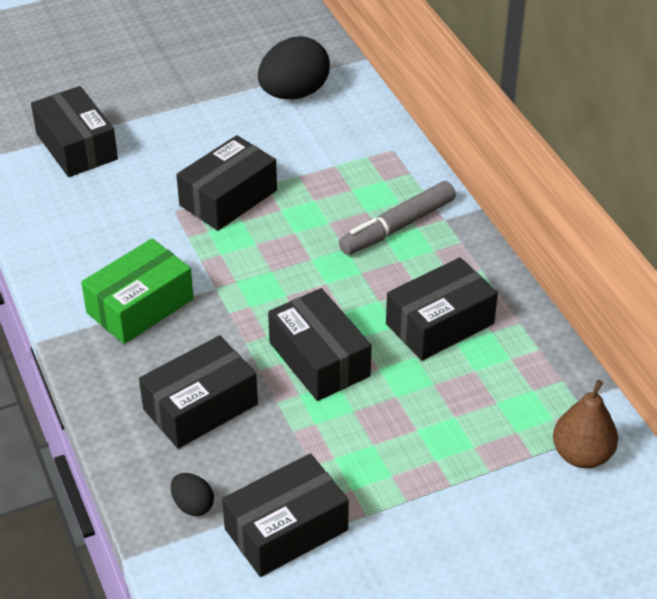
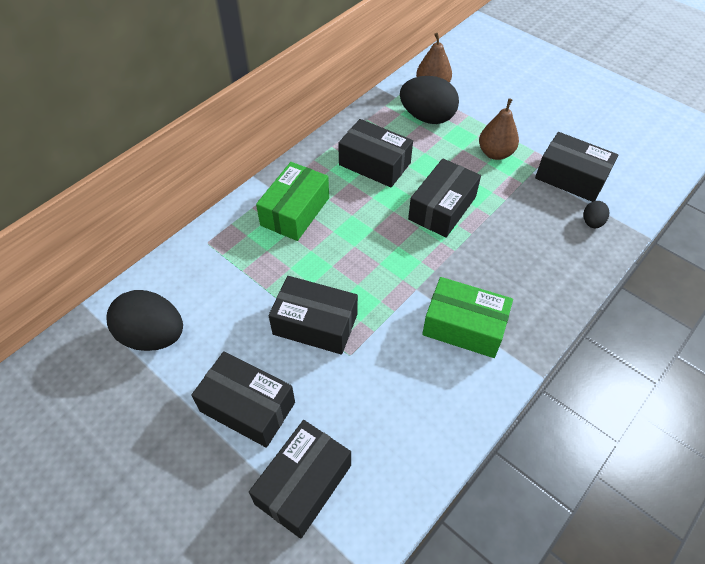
camera: 115 degrees left, 10 degrees up
(200, 407) = (523, 250): black box -> black box (247, 406)
(387, 463) = (495, 153): none -> brown pear
(397, 226) = (295, 211): grey marker -> green box
(509, 418) = (427, 117): none -> black egg

